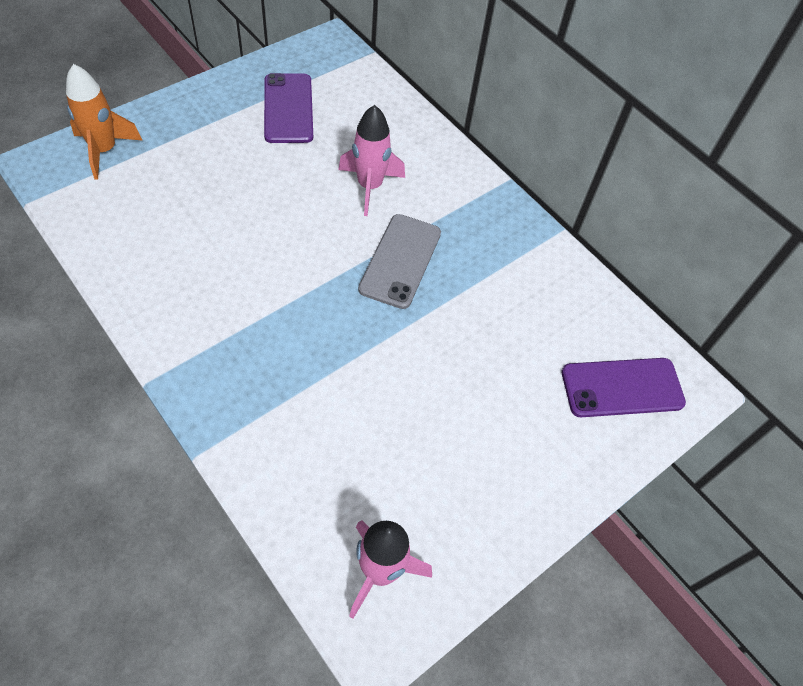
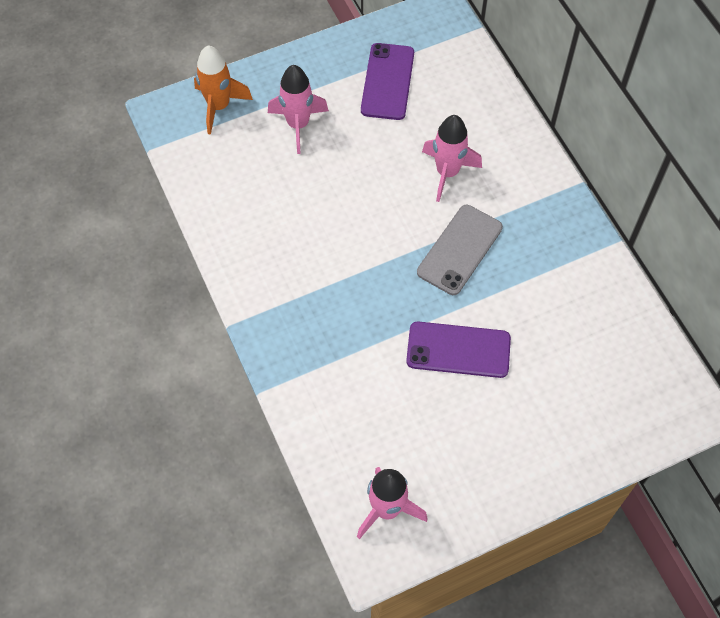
camera: 20 degrees right, 5 degrees up
(198, 159) = (298, 125): none -> pink rocket
(622, 387) = (630, 398): purple phone -> purple phone (458, 350)

